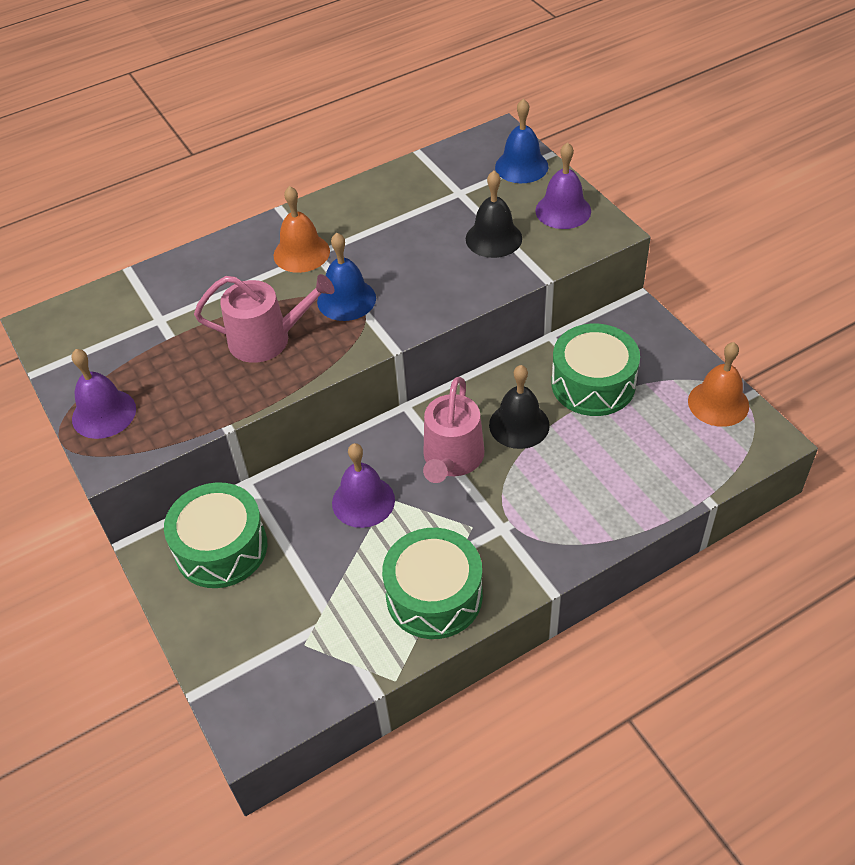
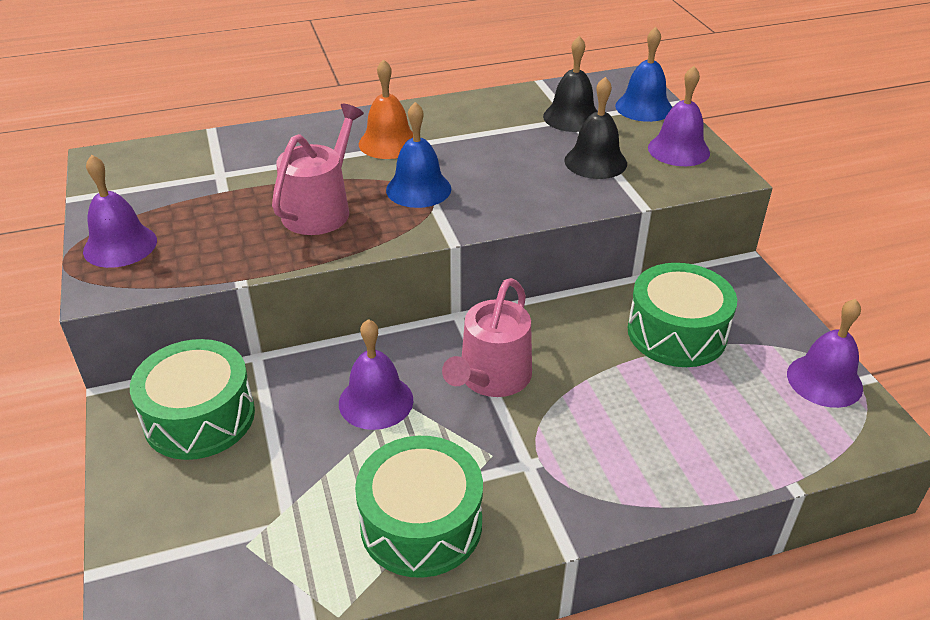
camera: 10 degrees right, 10 degrees down
(267, 339) = (320, 209): pink watering can -> pink watering can turned 75 degrees counterclockwise
(519, 425) = (579, 358): black bell -> black bell (572, 117)
(718, 403) = (824, 380): orange bell -> purple bell

